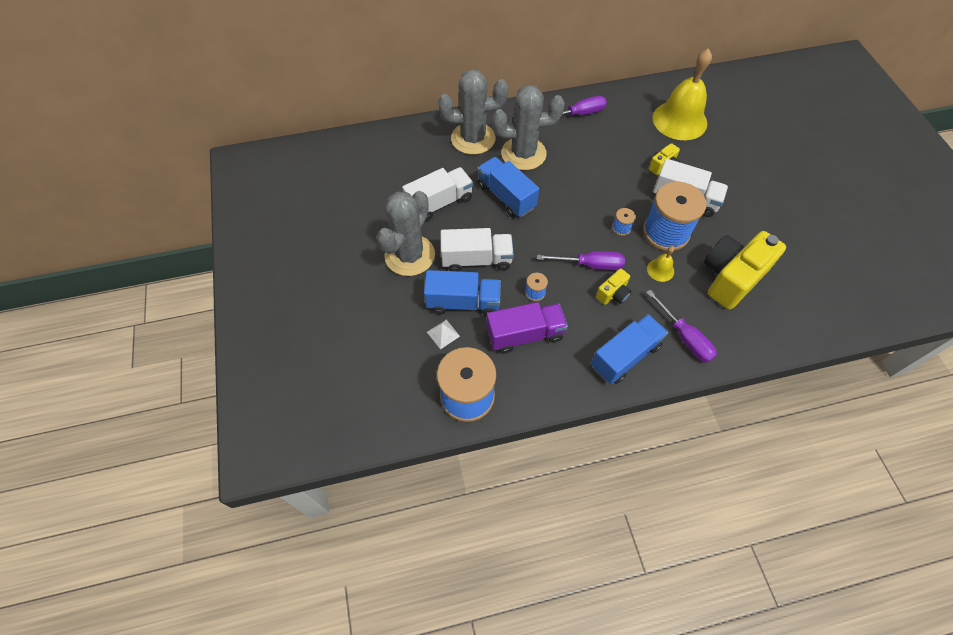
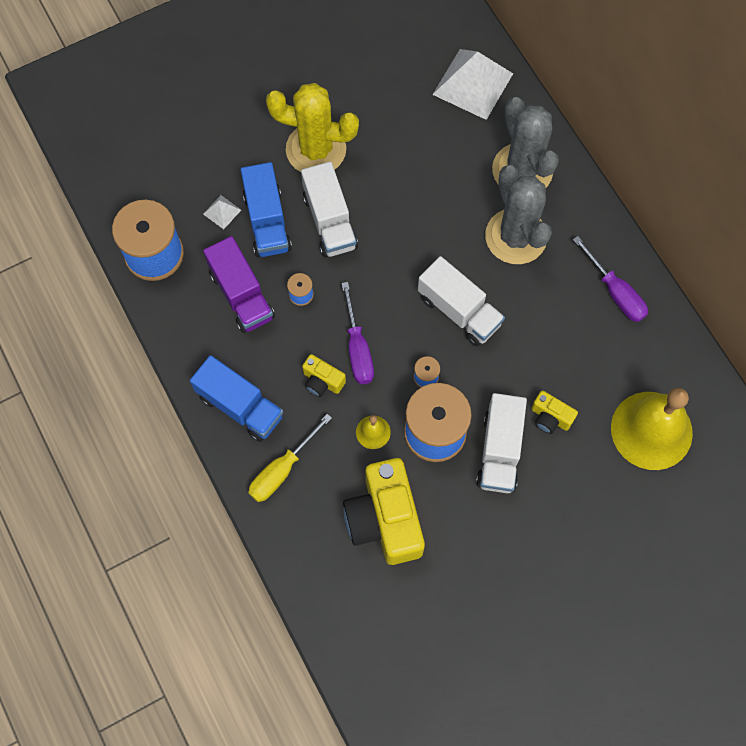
camera: 75 degrees right, 10 degrees up
(393, 149) = (472, 84): none -> white pyramid
(410, 255) = (316, 149): grey cactus -> yellow cactus
(439, 203) = (402, 159): white truck -> white truck (459, 311)
(506, 196) = (436, 232): blue truck -> none
(684, 337) = (282, 470): purple screwdriver -> yellow screwdriver
(731, 278) = (384, 519): yellow camera -> yellow camera turned 135 degrees counterclockwise

